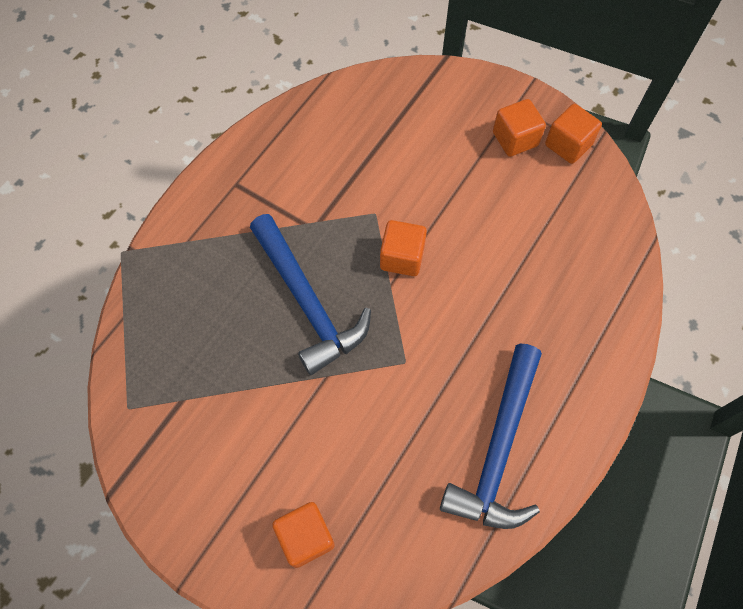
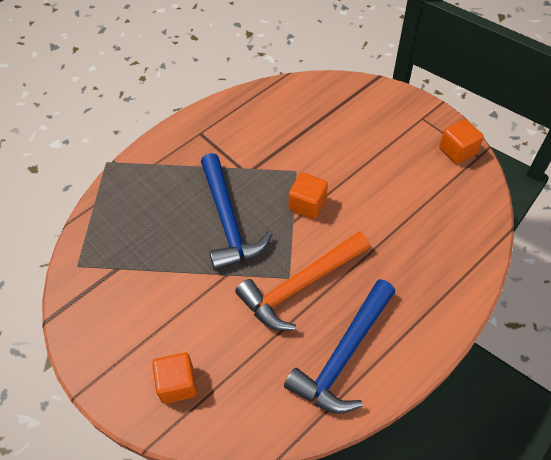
camera: 15 degrees right, 10 degrees down
(422, 370) = (300, 286): none -> orange hammer
(515, 139) = (417, 140): orange cube -> none

